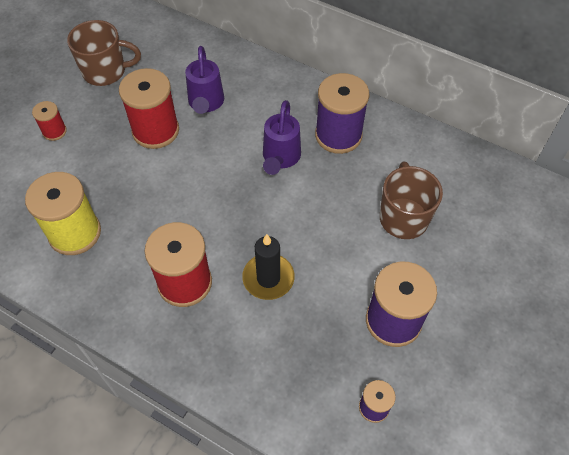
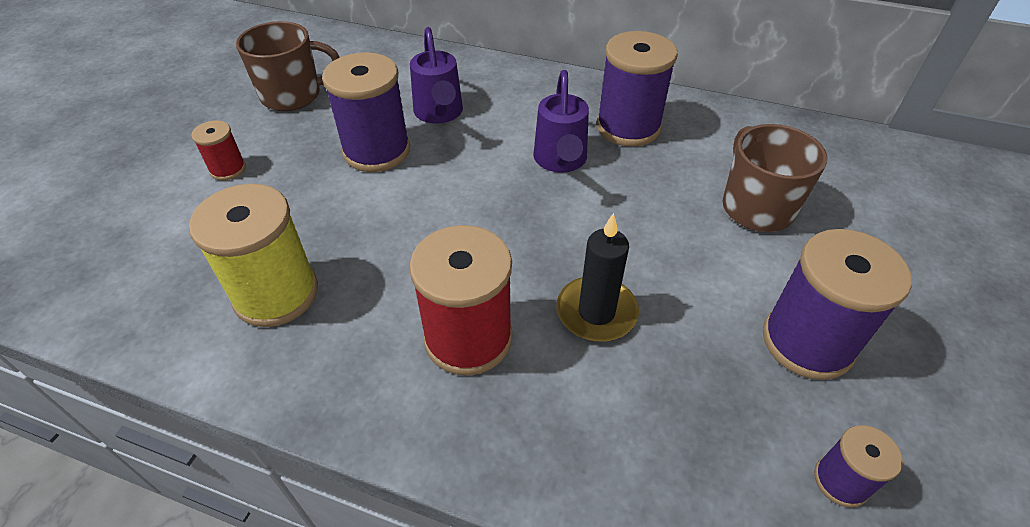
camera: 10 degrees left, 10 degrees down
(155, 131) = (377, 151): red spool -> purple spool

